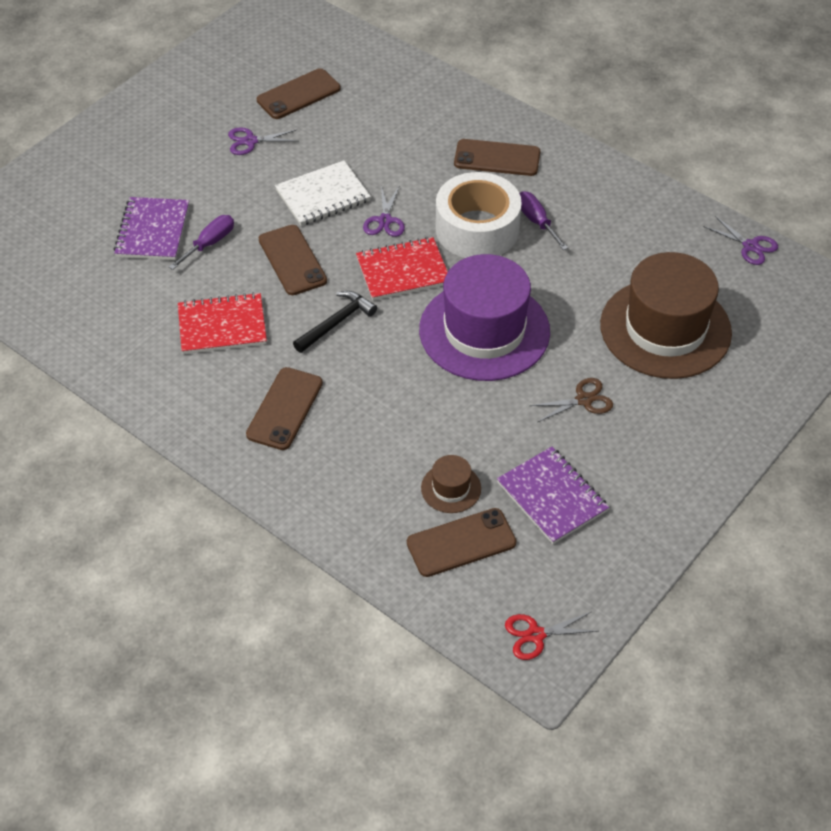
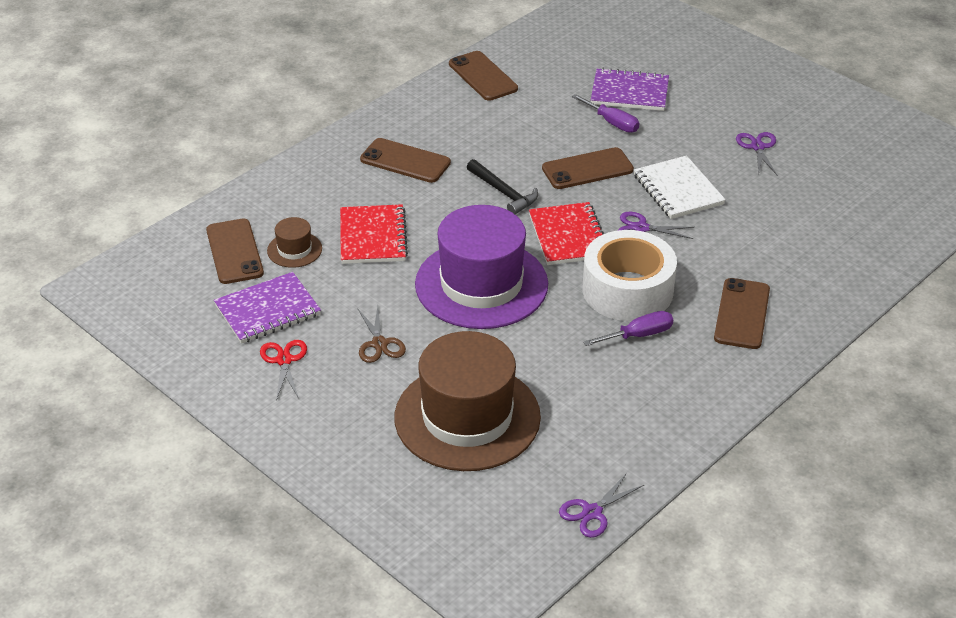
camera: 95 degrees right, 10 degrees down
(222, 326) = (507, 129): red notebook -> red notebook (373, 237)
(298, 94) = (835, 178): brown phone -> brown phone (483, 76)
(536, 635) = (127, 287): red scissors -> red scissors (284, 360)

